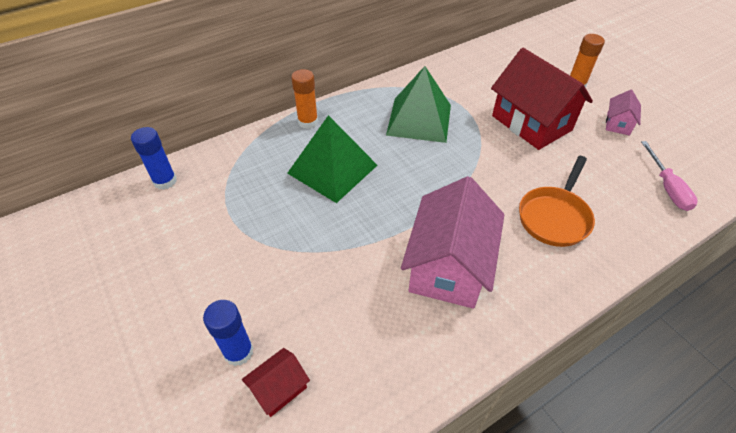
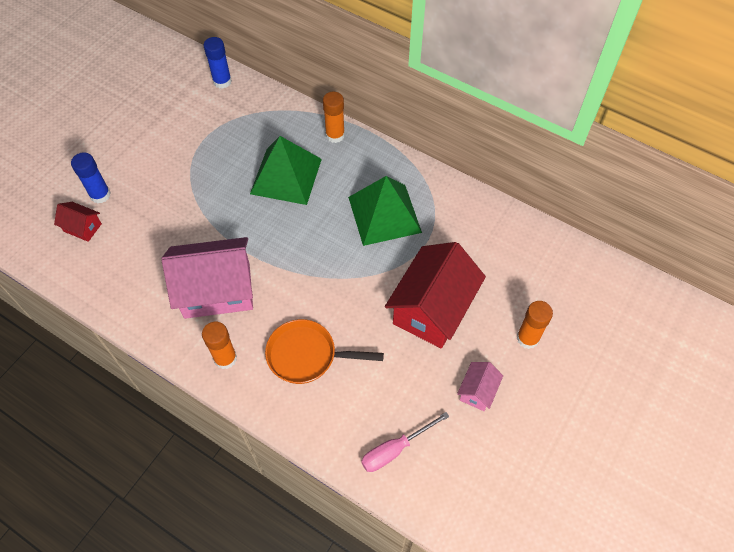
camera: 65 degrees right, 10 degrees up
(539, 284) = (225, 358): none -> orange glue stick
(618, 124) = (477, 391): pink house -> pink house turned 60 degrees counterclockwise

